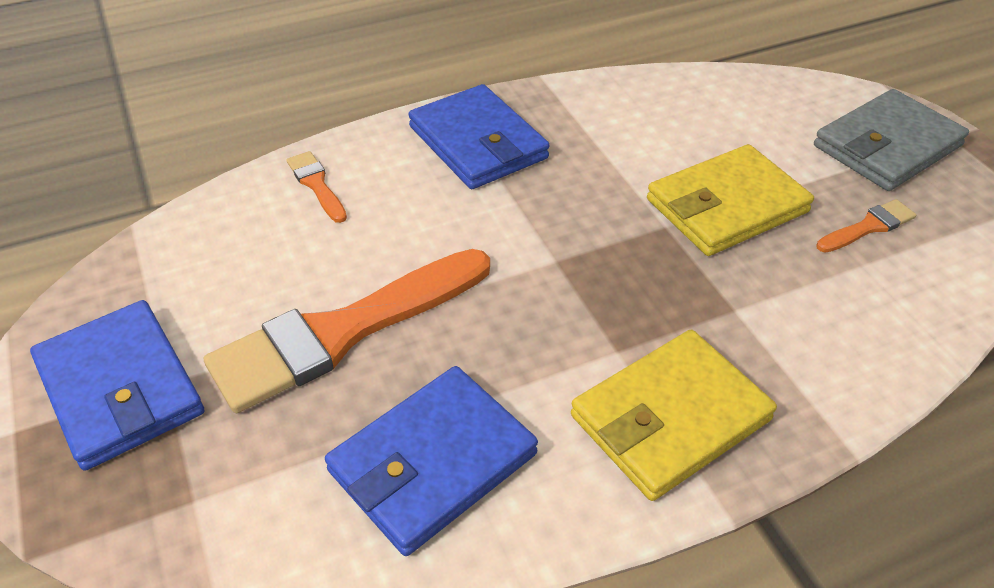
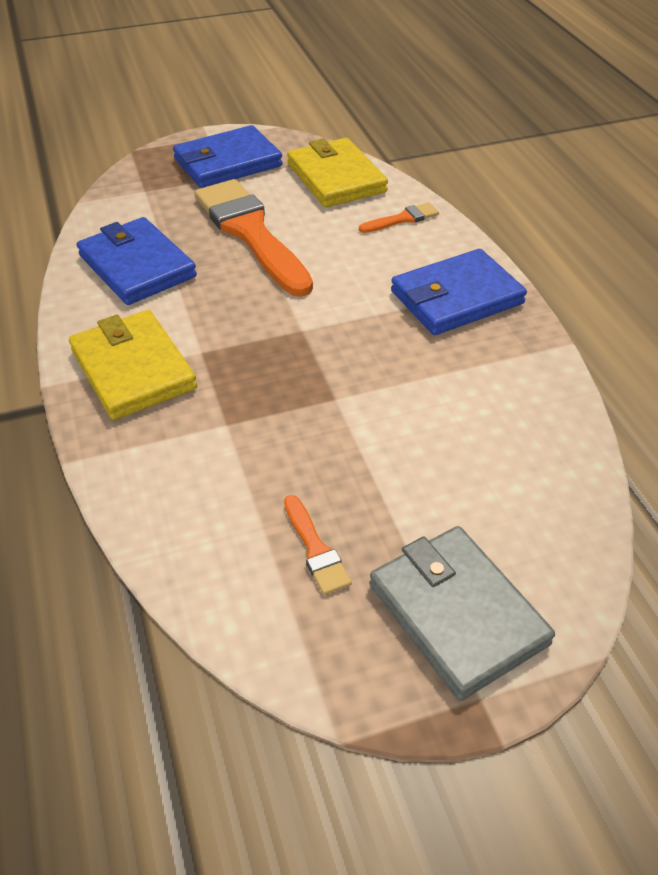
camera: 95 degrees right, 0 degrees up
(726, 206) = (358, 444): yellow wallet -> yellow wallet (336, 178)

